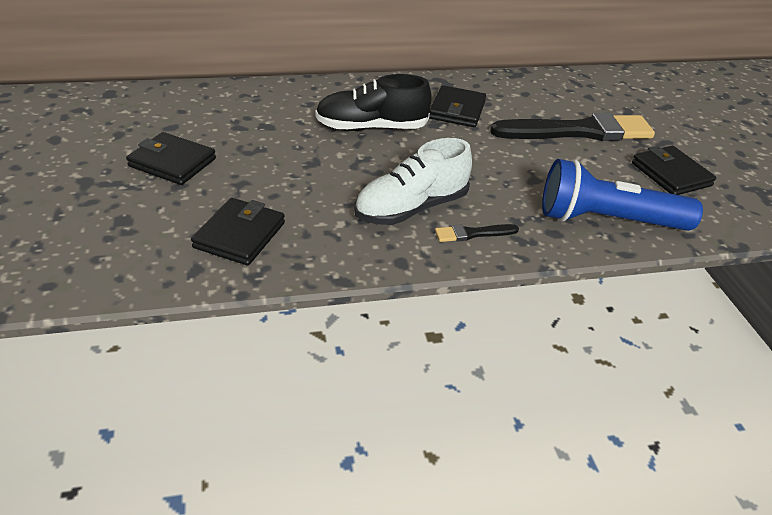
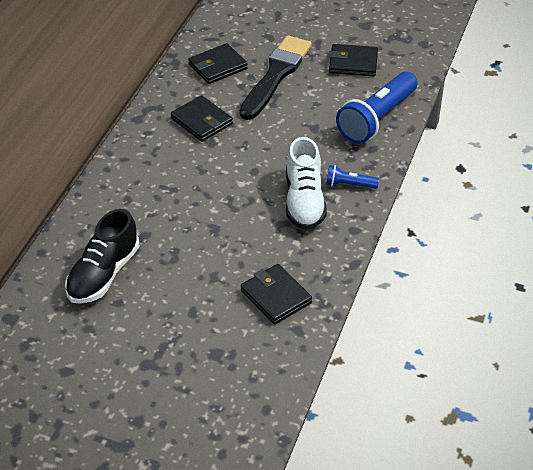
camera: 55 degrees left, 5 degrees up
(172, 162) = (157, 306): black wallet -> black wallet (218, 66)
(371, 128) = (191, 178): black shoe -> black shoe (103, 274)
(473, 234) = (349, 185): black brush -> blue flashlight

